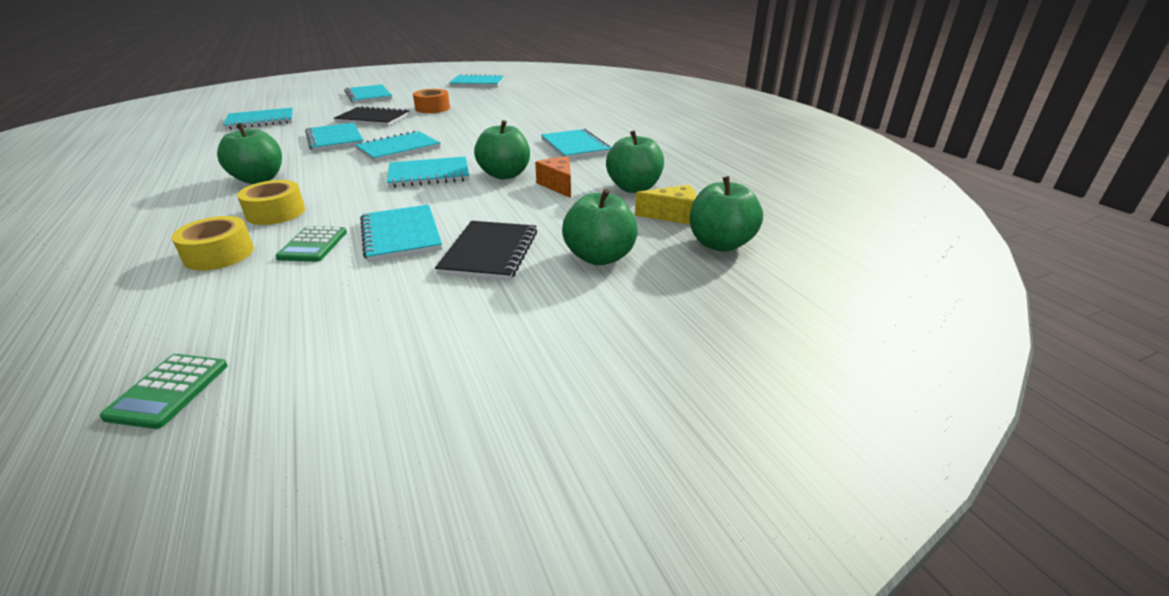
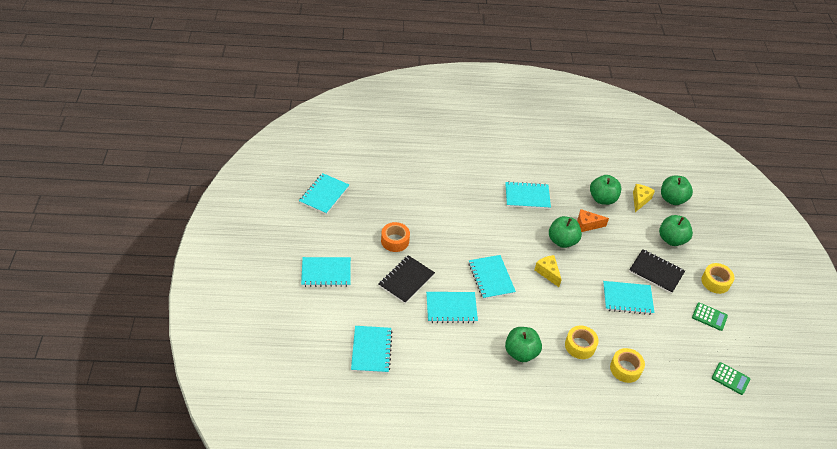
camera: 70 degrees left, 15 degrees up
(313, 245) = (627, 333): green calculator -> green calculator (709, 317)
(429, 175) = (548, 273): turquoise notebook -> yellow cheese
(510, 326) = (715, 282): none -> yellow tape

